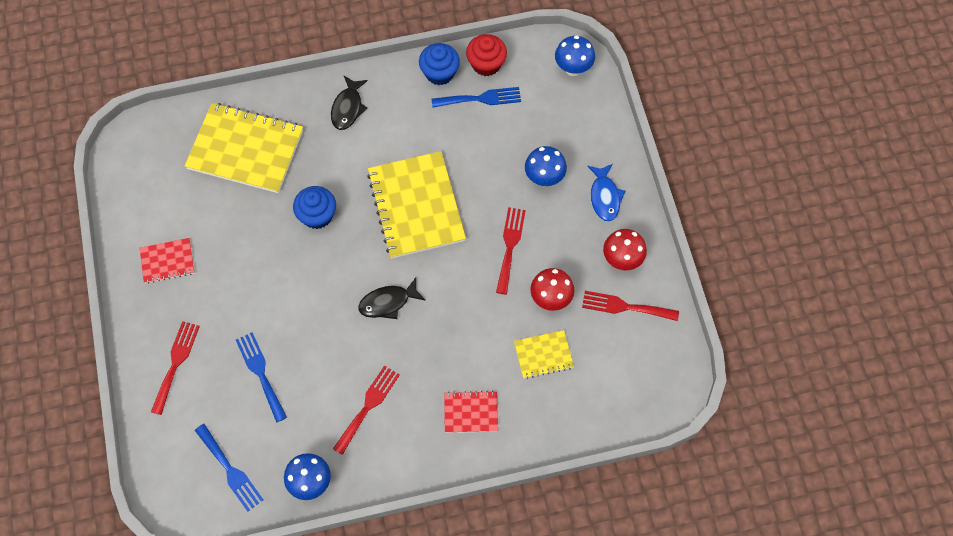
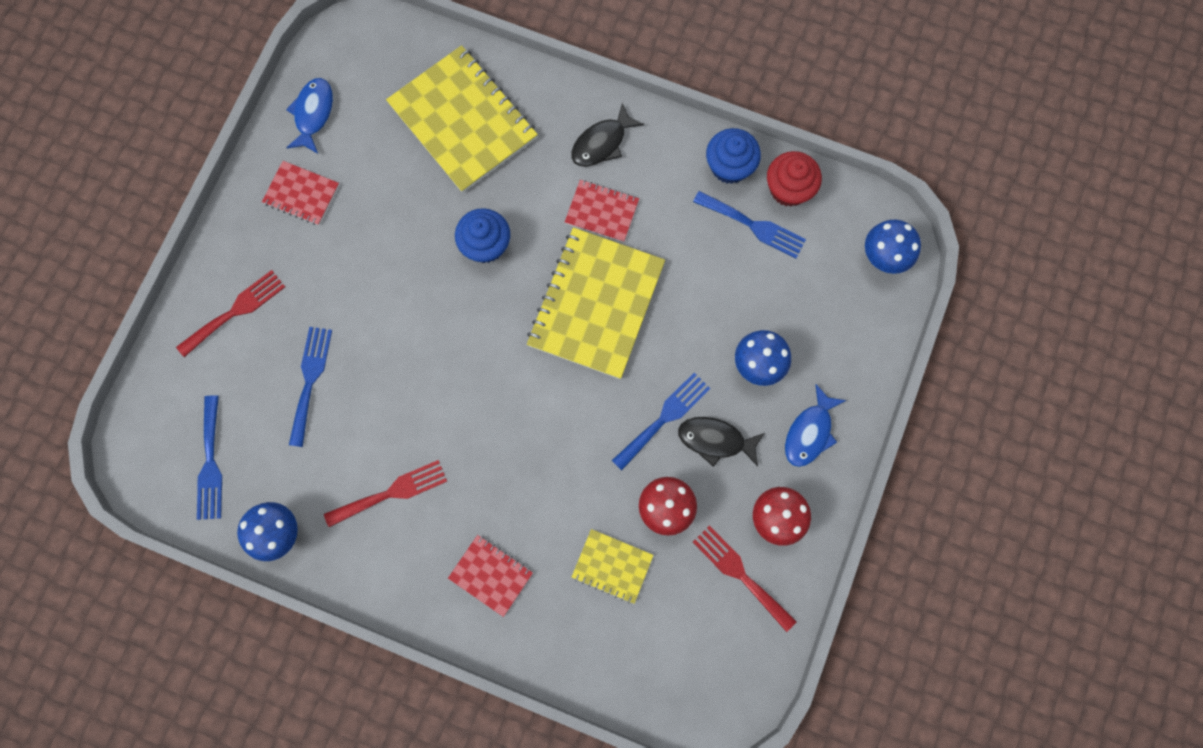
camera: 35 degrees right, 10 degrees up
(138, 206) = (313, 114): none -> blue fish
(378, 149) = (602, 212): none -> red notebook
(388, 302) = (490, 392): black fish -> black fish (715, 440)
(510, 246) = (664, 418): red fork -> blue fork

